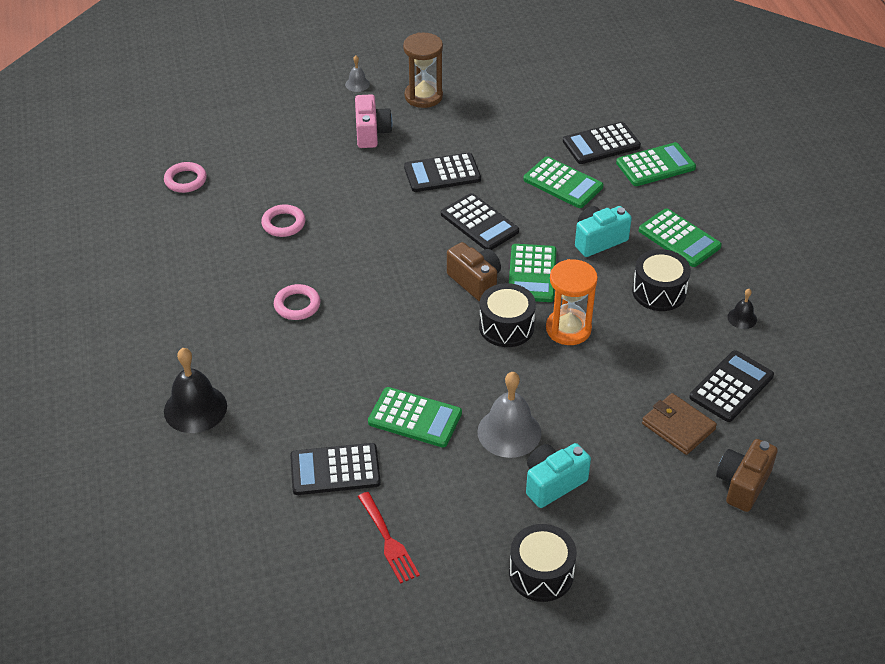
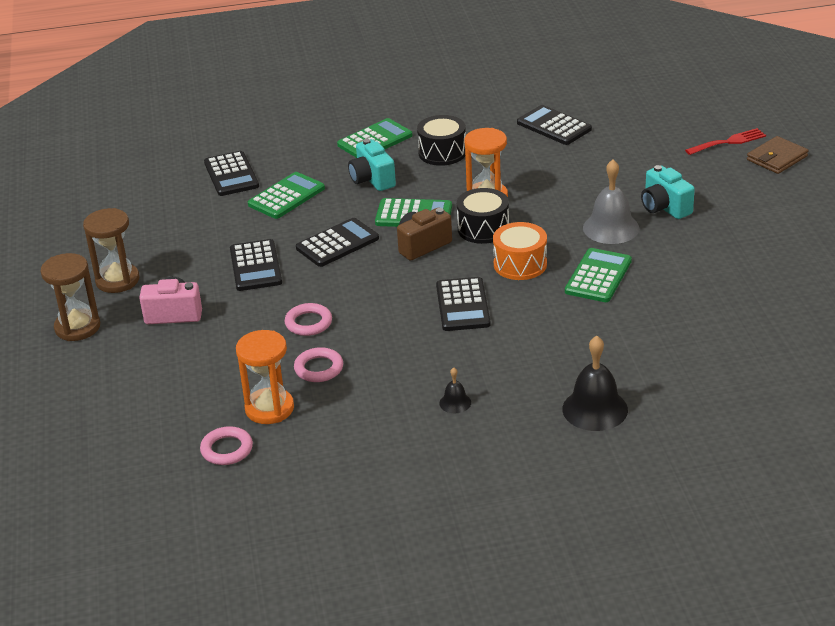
camera: 85 degrees left, 10 degrees down
(233, 199) = (269, 408): none -> orange hourglass
(297, 305) = (448, 352): pink ring -> pink ring (308, 323)
(335, 470) = (664, 318): black calculator -> black calculator (462, 305)
(357, 84) = (77, 327): grey bell -> brown hourglass
(388, 541) = (738, 287): red fork -> red fork (729, 142)
(439, 356) = (520, 264): none -> orange drum
(541, 573) = (756, 214): black drum -> none
(655, 165) = (271, 148): green calculator -> none
(678, 426) = (598, 150): brown wallet -> brown wallet (777, 158)
(742, 318) = (476, 117): black bell -> black bell (455, 403)
(742, 484) = (654, 127): brown camera -> none

